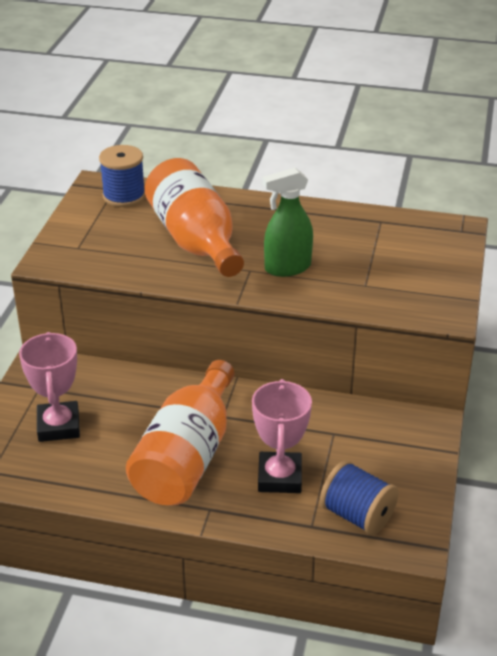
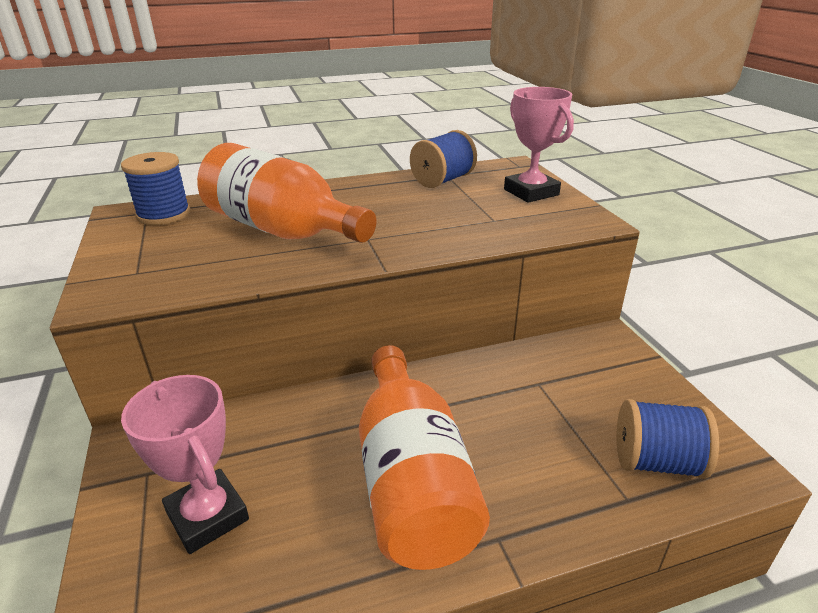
camera: 30 degrees left, 5 degrees down
(280, 477) = (536, 456): pink trophy -> pink trophy (531, 192)
(287, 268) = (404, 227): green spray bottle -> none
(370, 227) = (443, 180): none -> blue spool

